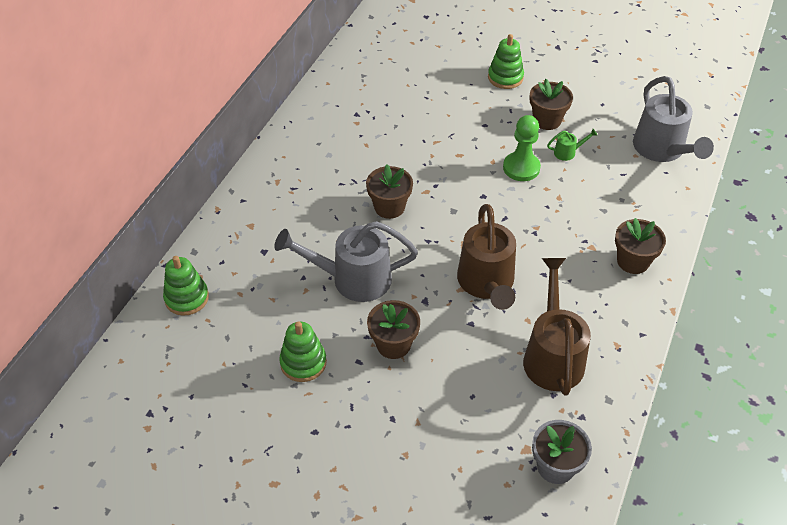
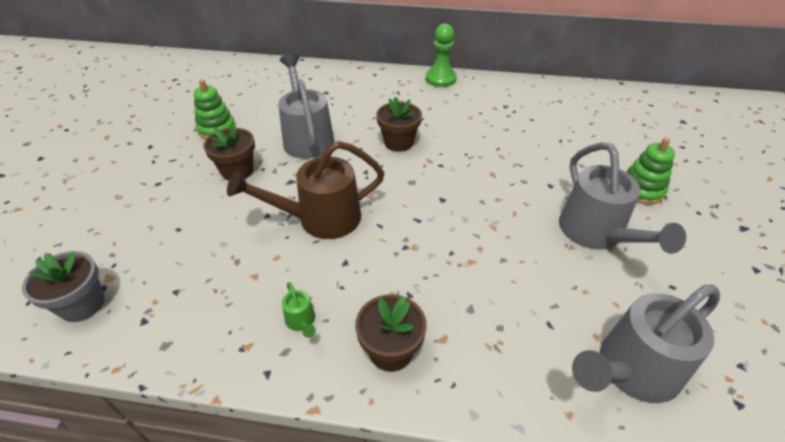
camera: 75 degrees right, 5 degrees down
(187, 298) = (273, 72): green stacking toy -> none
(521, 168) = (501, 222): green pawn -> green pawn (440, 79)
(547, 120) = (596, 234): brown flower pot -> grey watering can
(552, 354) = (230, 284): brown watering can -> none
(568, 152) = (553, 261): green watering can -> green watering can (301, 322)

